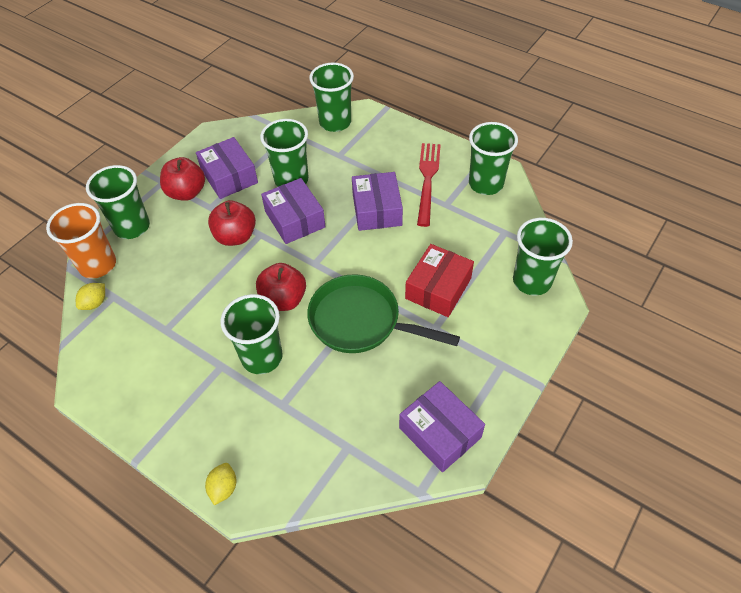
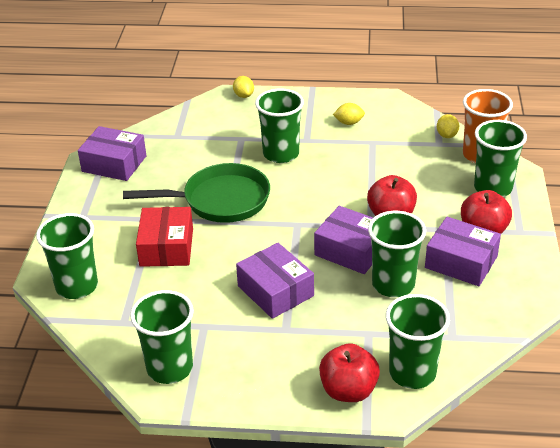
camera: 150 degrees right, 15 degrees down
(159, 370) = (349, 123): none -> yellow lemon
(283, 300) = (299, 190): red apple -> red apple (348, 390)
(427, 180) = (242, 345): red fork -> none

